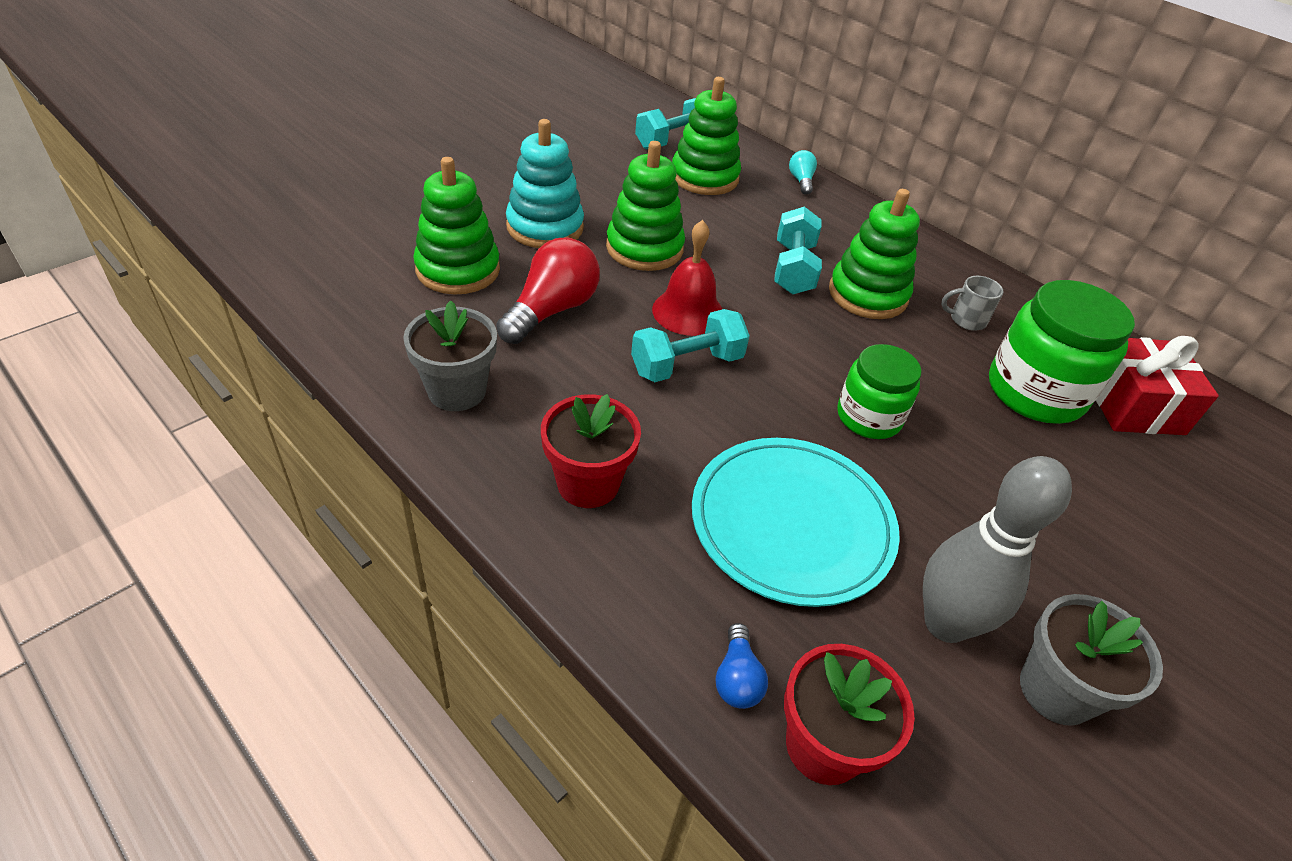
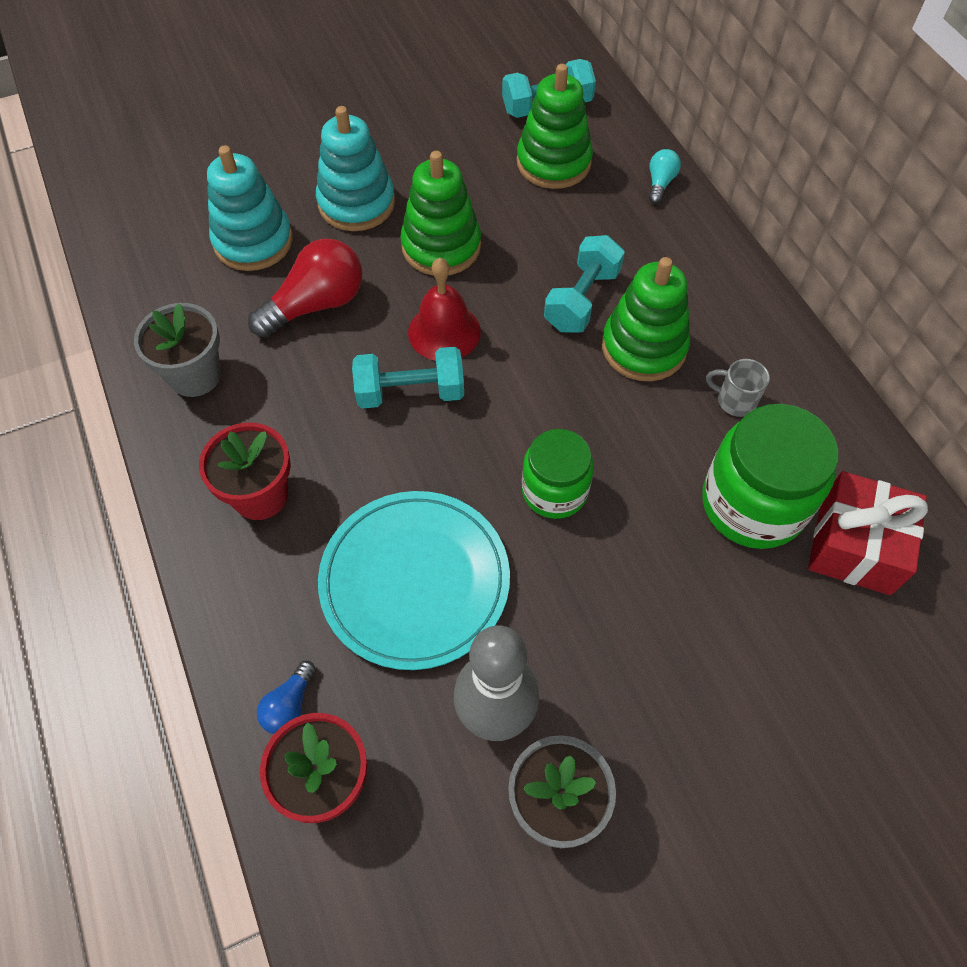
camera: 25 degrees right, 15 degrees up
(458, 270) = (253, 241): green stacking toy -> turquoise stacking toy

